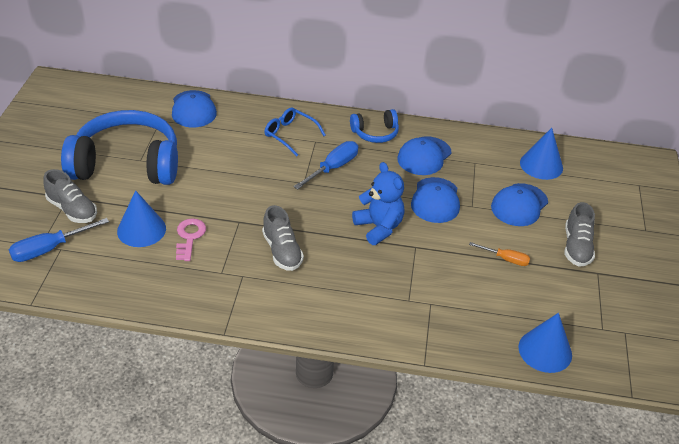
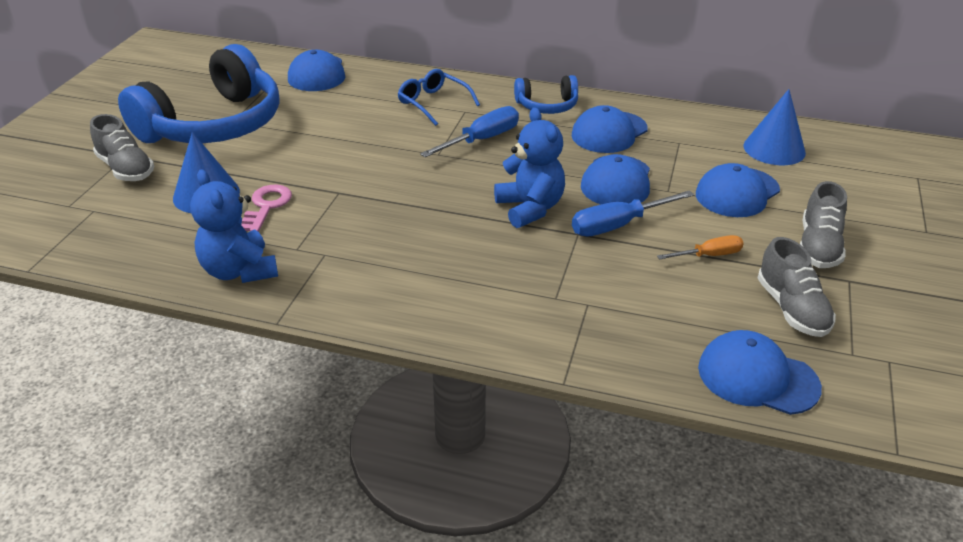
camera: 10 degrees right, 5 degrees down
(49, 249) = (78, 210): blue screwdriver -> blue screwdriver (618, 225)
(127, 164) = (214, 125): blue headphones -> blue headphones turned 120 degrees clockwise
(185, 294) = (239, 271): none -> blue teddy bear
(282, 251) = (387, 228): grey shoe -> grey shoe (791, 309)
(505, 259) = (709, 255): orange screwdriver -> orange screwdriver turned 45 degrees counterclockwise
(545, 351) = (757, 377): blue cone -> blue cap

